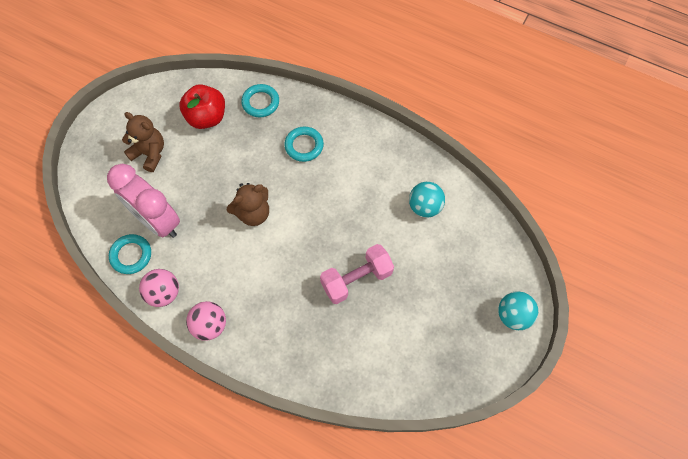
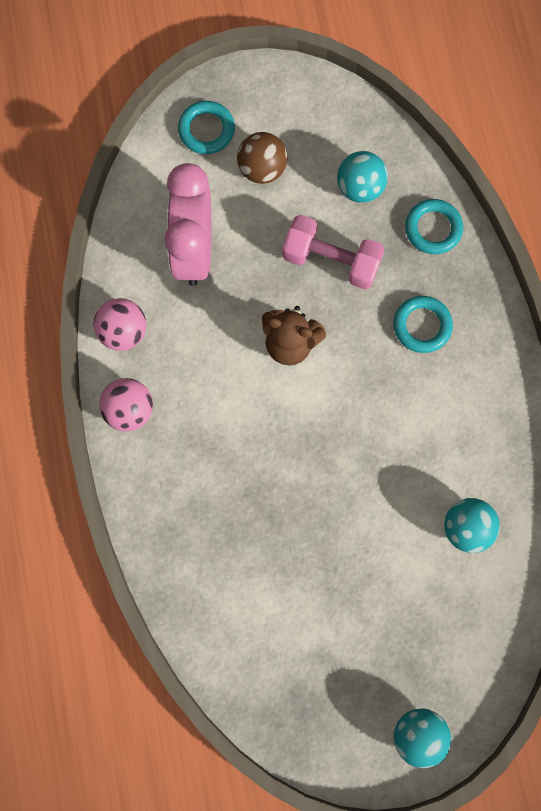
camera: 50 degrees right, 10 degrees up
(131, 255) = (134, 260): turquoise ring -> turquoise ring (206, 130)
(150, 153) = (262, 169): brown teddy bear -> brown ball
(206, 117) = (360, 187): red apple -> turquoise ball
(356, 279) = (311, 522): pink dumbbell -> pink dumbbell (331, 260)

